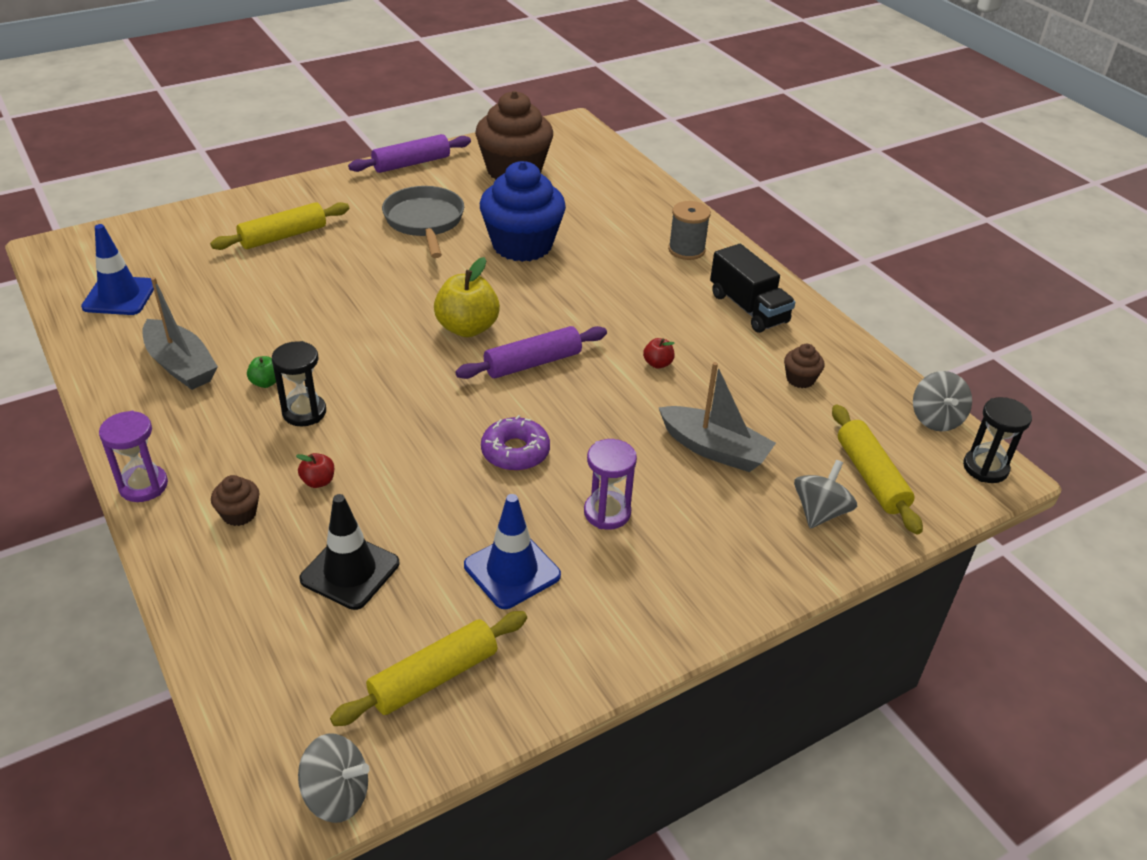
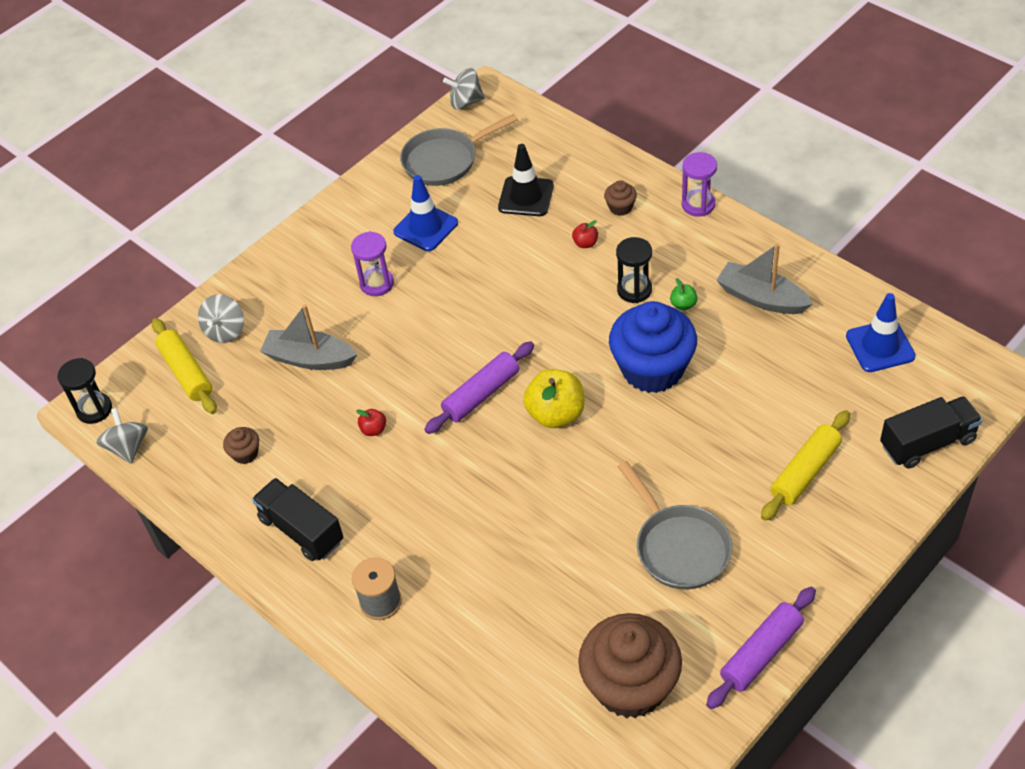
camera: 170 degrees right, 10 degrees up
(167, 227) = (927, 443): none -> black truck
(434, 677) = (444, 160): yellow rolling pin -> grey pan
(515, 452) = (459, 308): purple donut -> none
(522, 245) = (558, 546): blue cupcake -> blue cupcake (652, 369)

